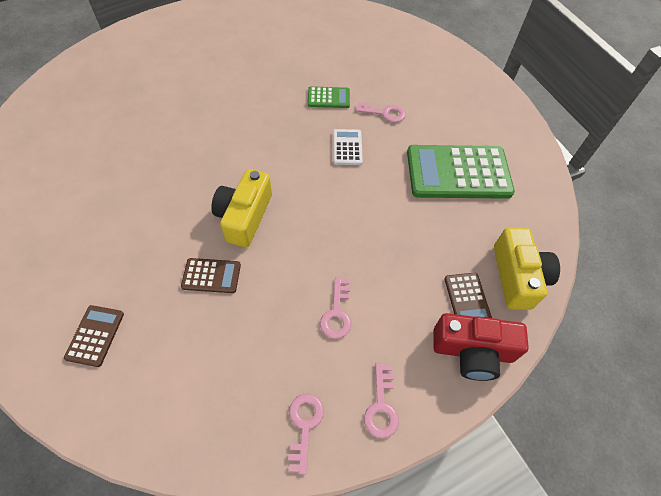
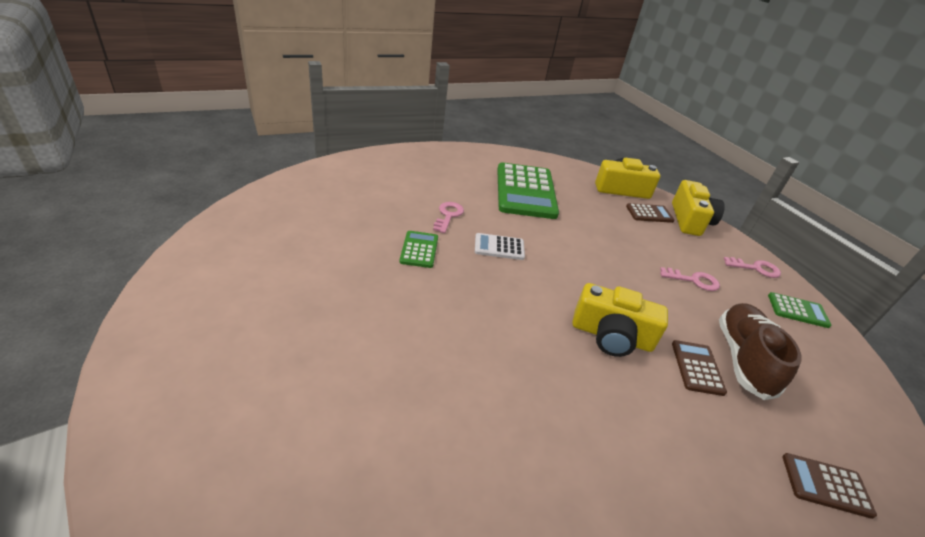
camera: 90 degrees left, 20 degrees down
(223, 322) = (743, 359): none -> brown shoe
(304, 426) = (797, 310): pink key -> green calculator
(472, 351) = (690, 220): red camera -> yellow camera

